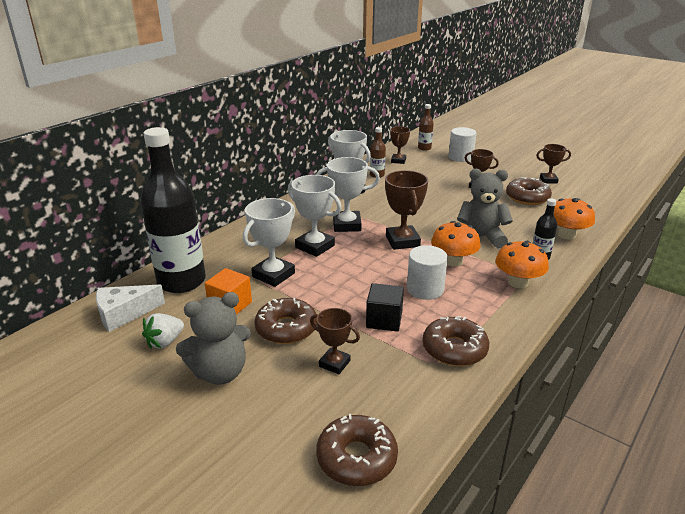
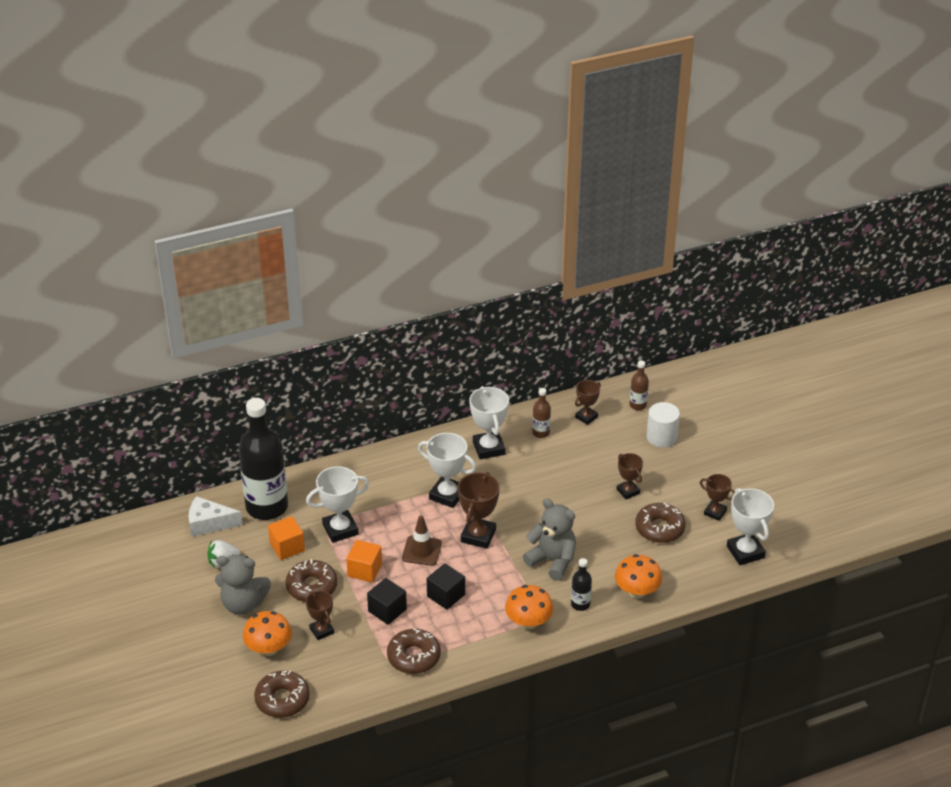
camera: 30 degrees right, 10 degrees up
(315, 246) = (398, 511): white trophy -> white trophy (745, 552)
(328, 296) = (364, 570): none -> orange cube
(366, 266) = (421, 551): none -> brown traffic cone
(425, 289) = (446, 595): white cylinder -> black cube
(453, 261) = (499, 577): orange mushroom -> orange mushroom (268, 648)

